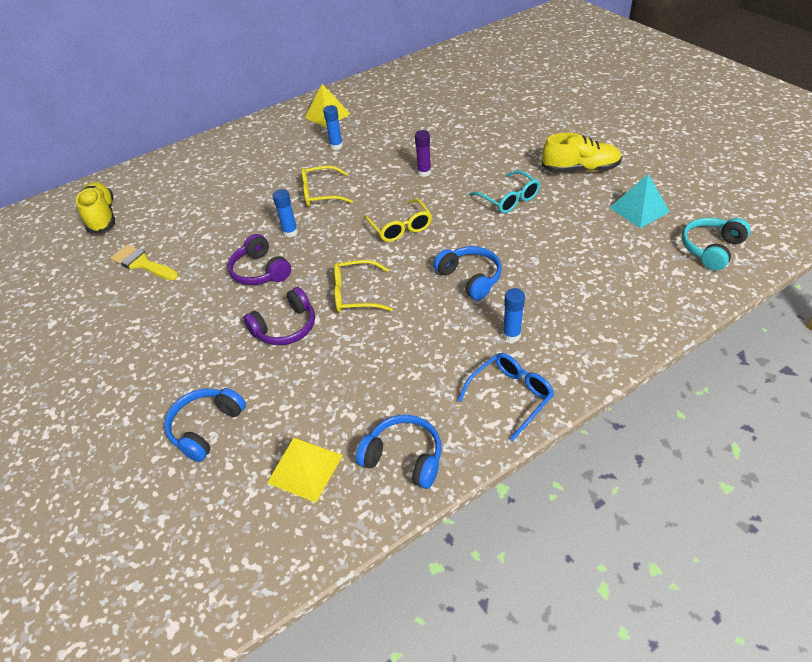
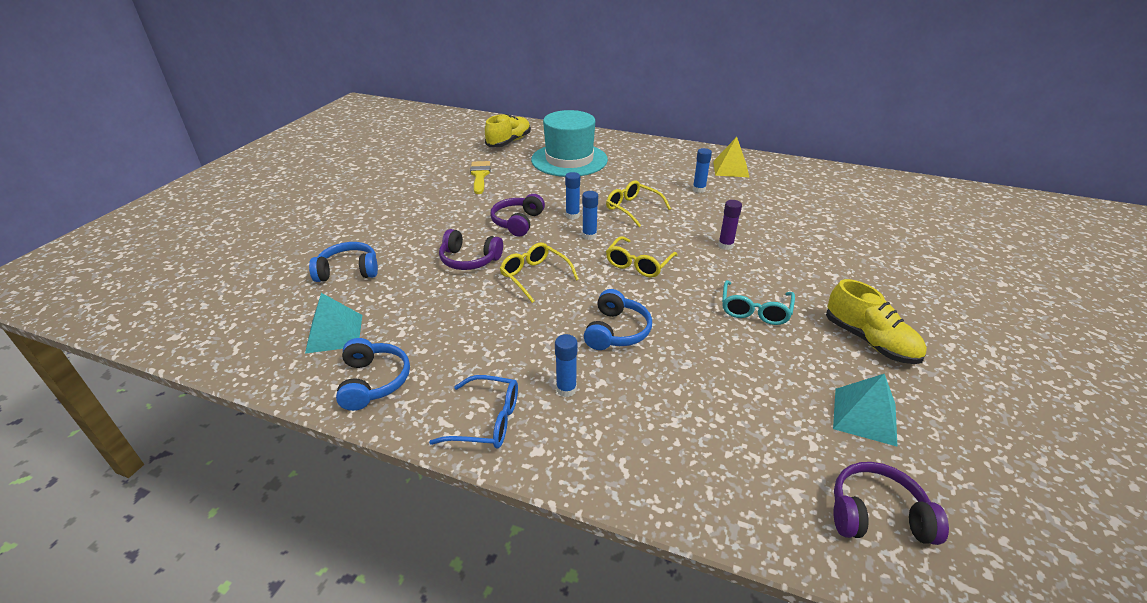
camera: 50 degrees right, 10 degrees down
(194, 193) = (569, 160): none -> turquoise hat
(305, 469) = (334, 333): yellow pyramid -> turquoise pyramid
(332, 236) = (589, 236): none -> blue glue stick
(711, 249) = (877, 514): turquoise headphones -> purple headphones

